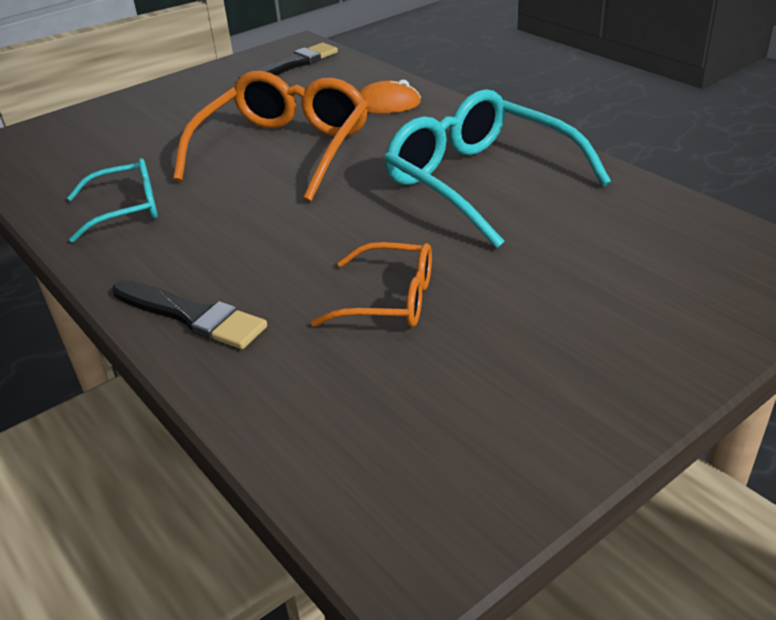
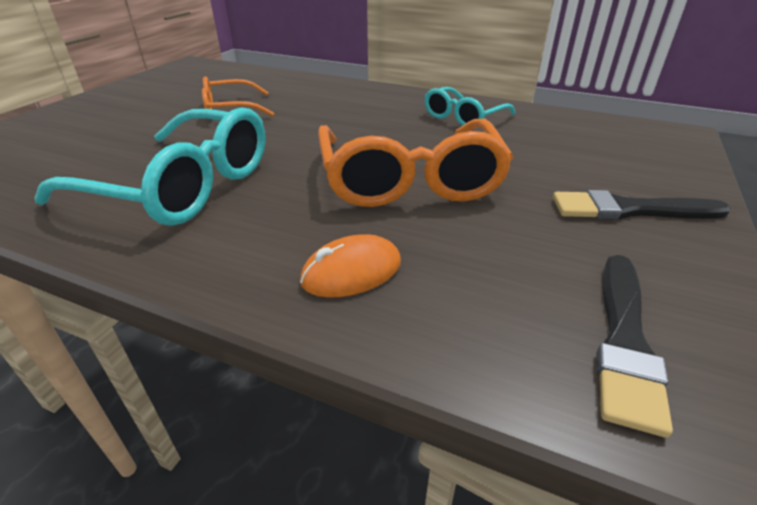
camera: 150 degrees right, 0 degrees up
(192, 316) = (338, 89): black brush -> black brush (629, 210)

